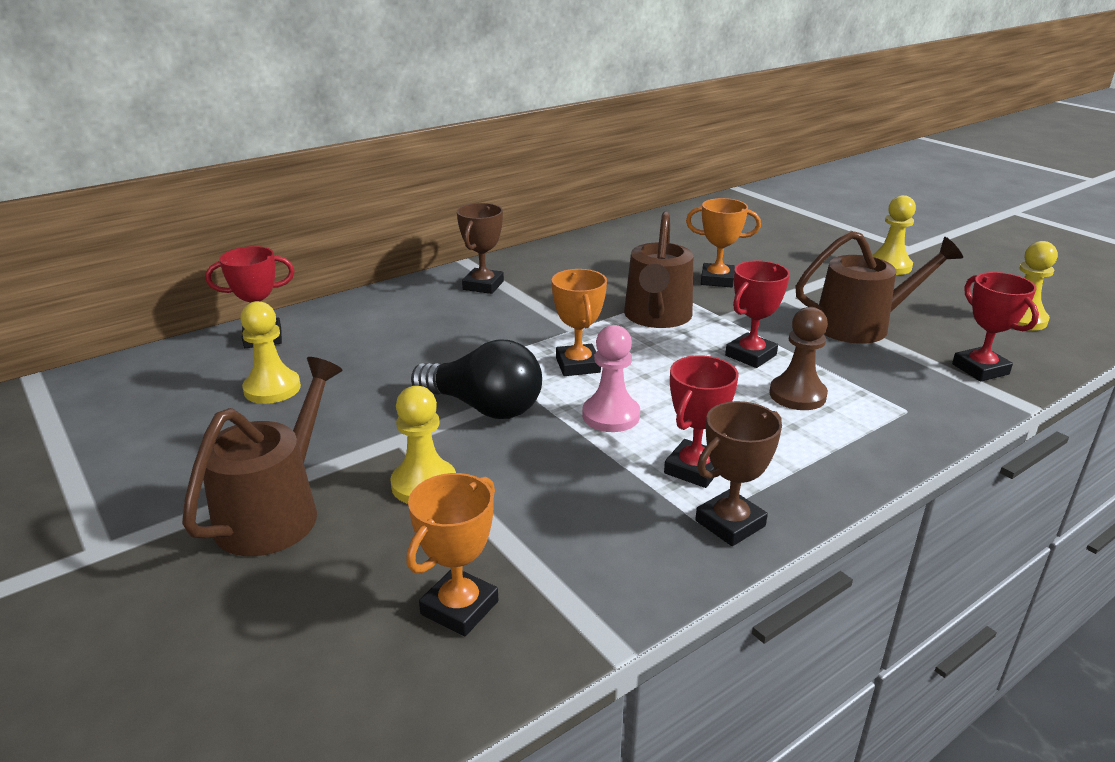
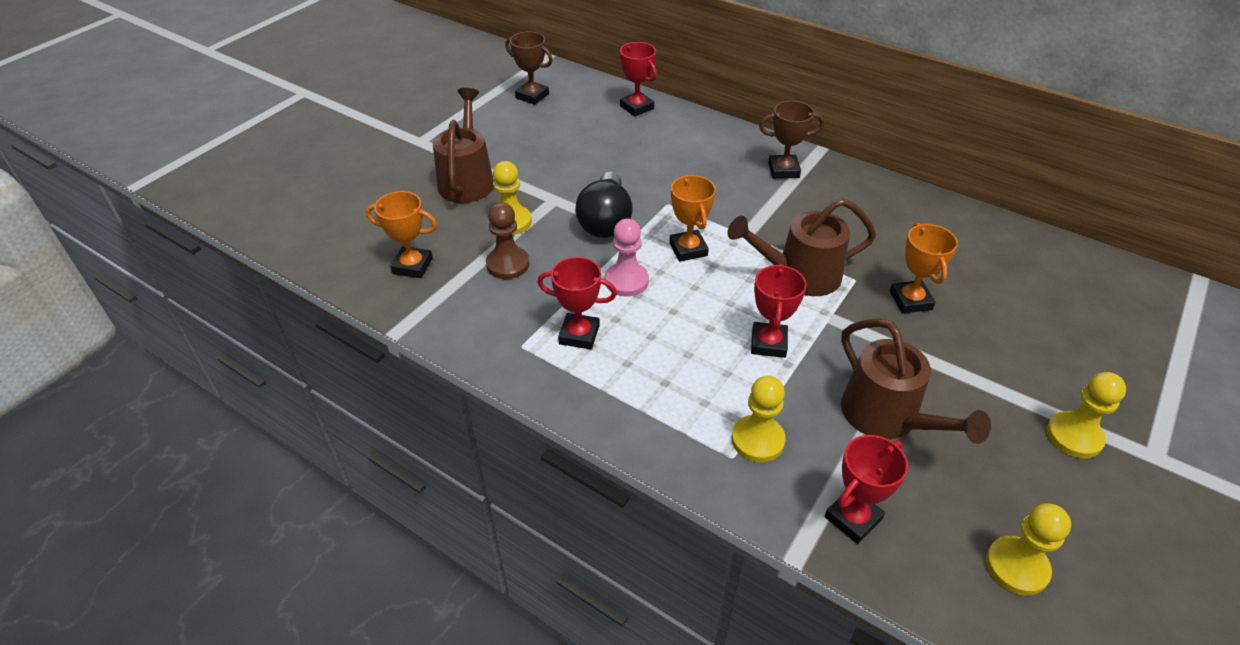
camera: 70 degrees right, 15 degrees up
(272, 389) = (580, 133): yellow pawn -> yellow pawn (757, 440)
(276, 511) = (467, 179): brown watering can -> brown watering can turned 90 degrees counterclockwise
(578, 365) = (688, 249): orange trophy -> orange trophy turned 75 degrees counterclockwise
(730, 523) = (524, 362): brown trophy -> brown trophy (532, 96)
(750, 355) = (768, 343): red trophy -> red trophy turned 75 degrees clockwise
(797, 395) = (716, 381): brown pawn -> brown pawn (508, 264)

